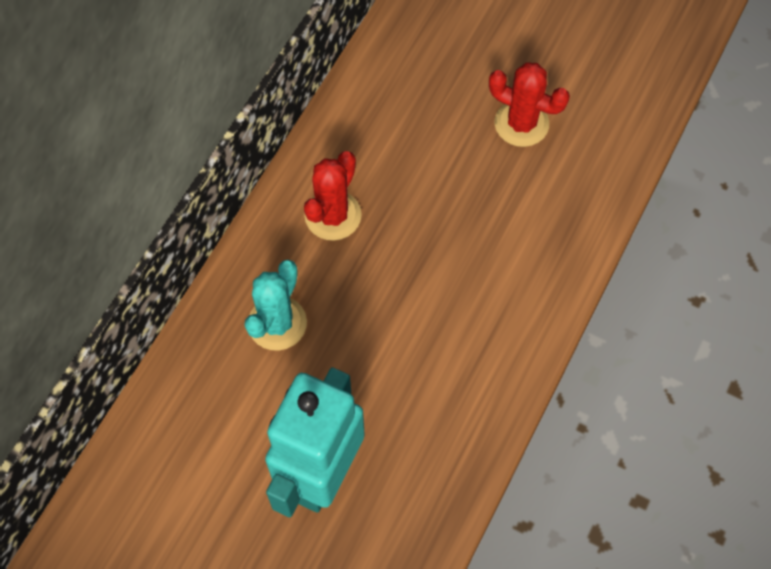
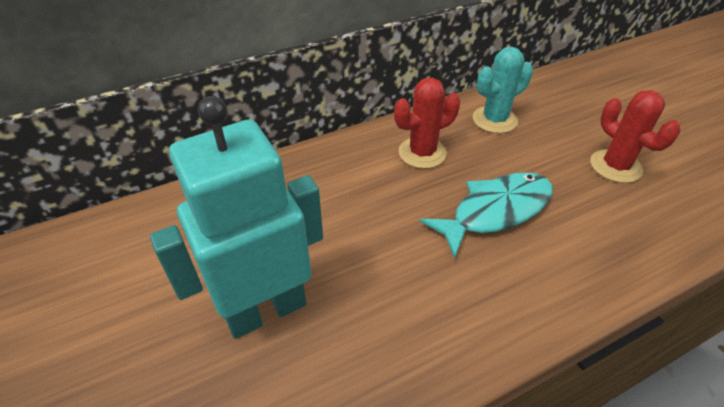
camera: 35 degrees right, 20 degrees down
(277, 323) = (327, 192): turquoise cactus -> turquoise cactus (494, 120)
(444, 249) = (495, 211): none -> turquoise fish

